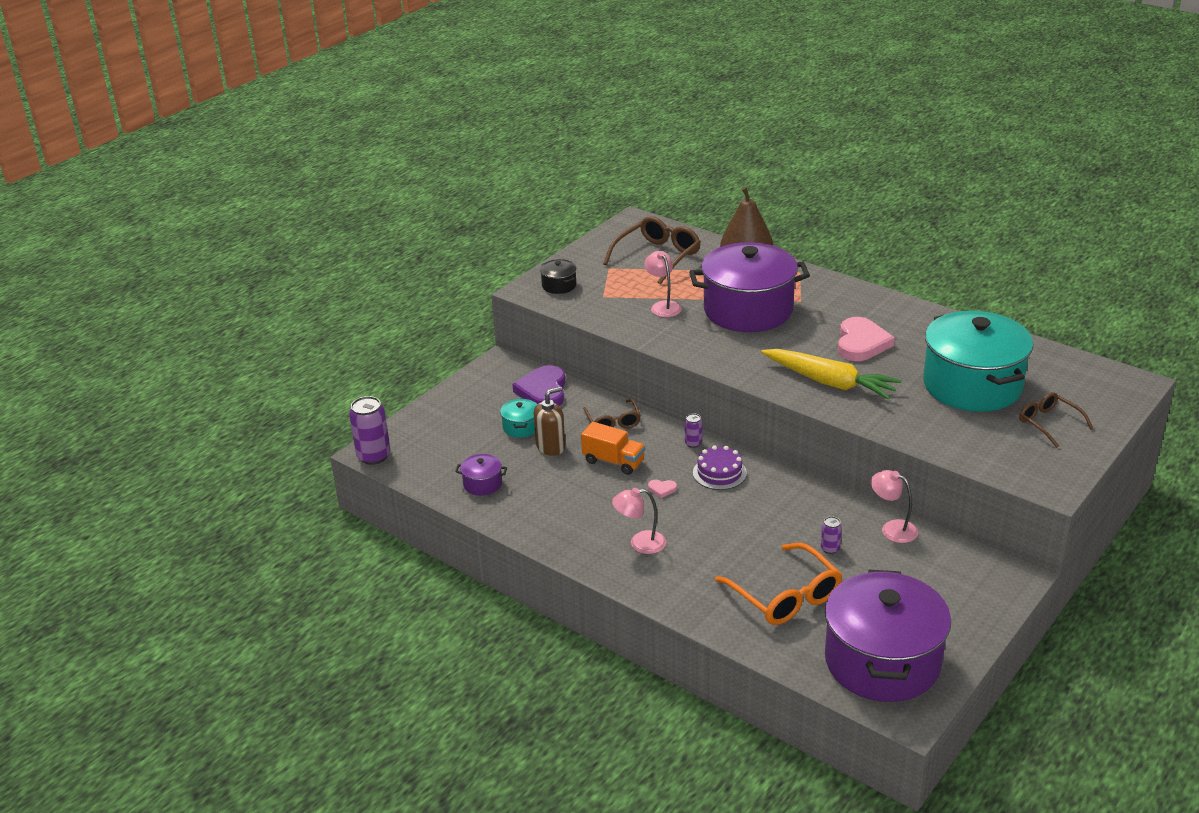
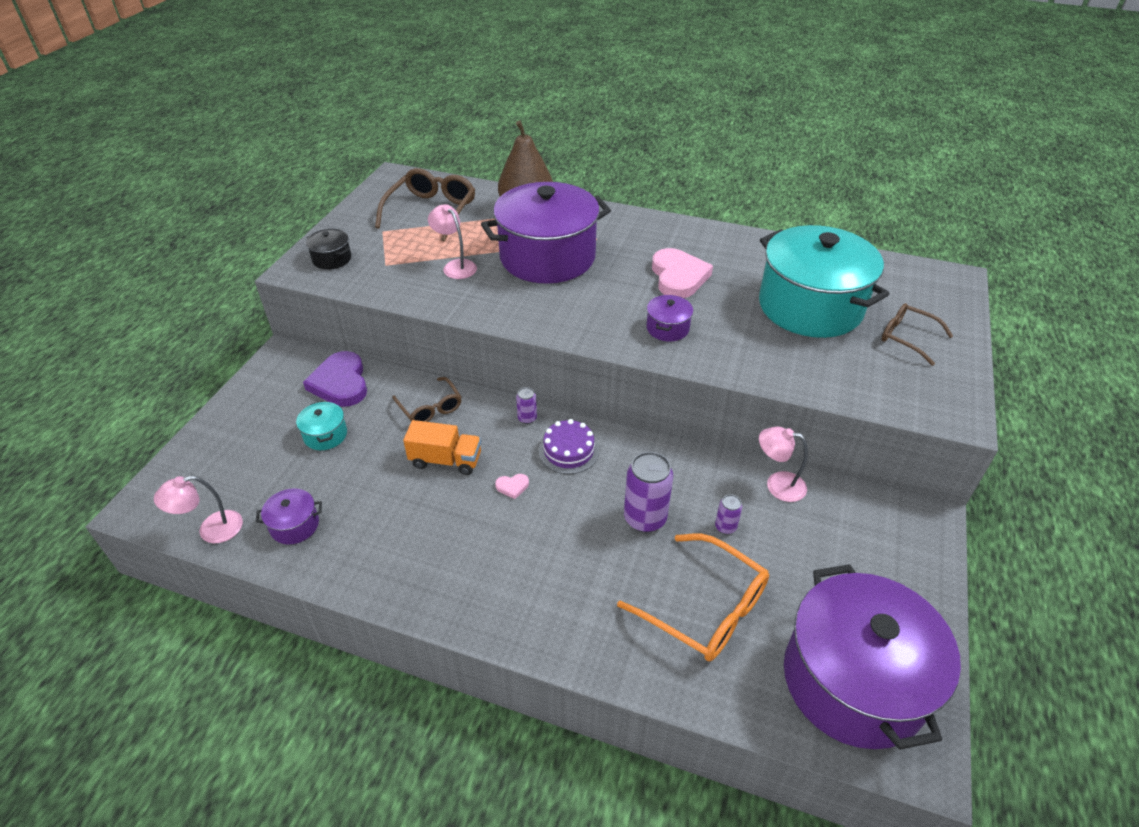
camera: 20 degrees left, 10 degrees up
(374, 456) = (145, 513): purple can -> purple can (645, 518)
(551, 447) = (367, 455): brown soap dispenser -> none
(640, 543) = (511, 571): pink lamp -> pink lamp (211, 530)
(829, 382) = (667, 328): yellow carrot -> purple pot

